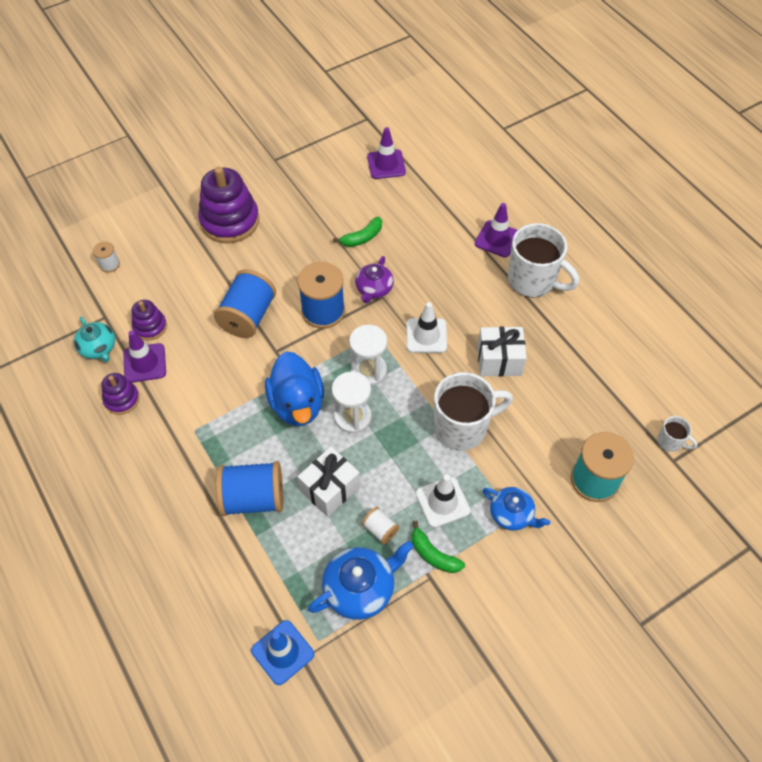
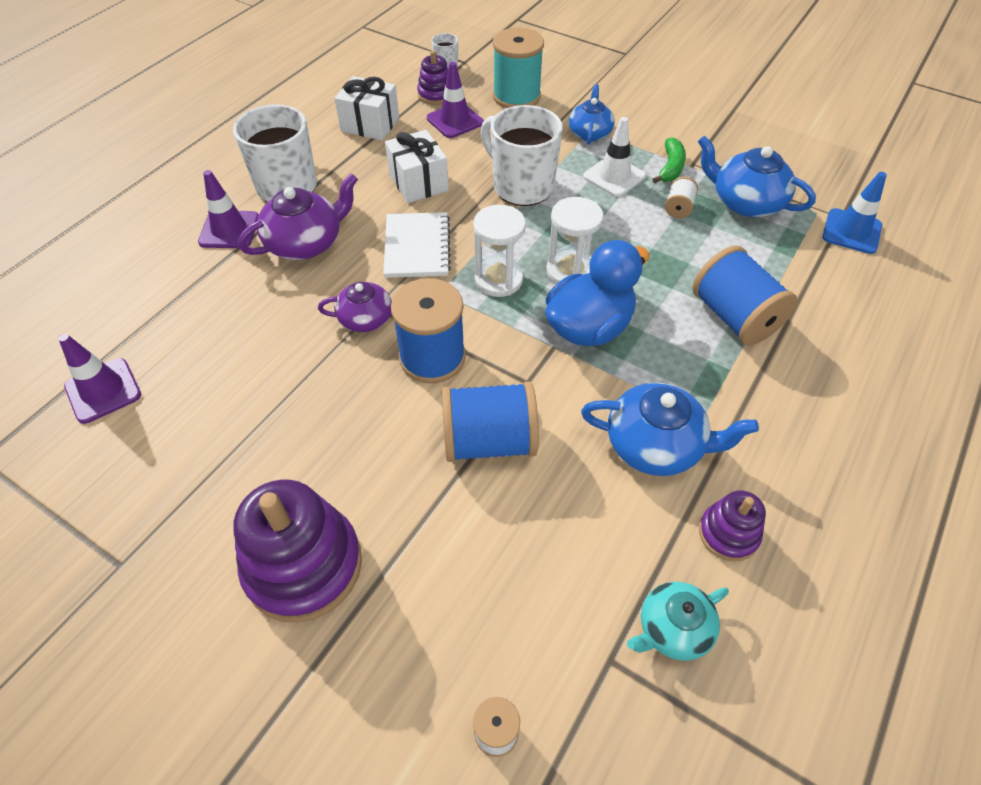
camera: 115 degrees left, 5 degrees down
(98, 348) = (672, 629): turquoise teapot -> turquoise teapot turned 150 degrees counterclockwise
(145, 363) = (651, 538): purple traffic cone -> purple traffic cone (455, 121)
(150, 326) = (585, 570): purple stacking toy -> purple stacking toy (436, 94)
(192, 394) = (656, 445): none -> blue teapot
(330, 489) = (669, 258): white gift -> white gift (370, 124)
(362, 237) = (276, 364): green banana -> none
(426, 336) = (417, 247): white traffic cone -> white notebook
(463, 276) = (306, 243): none -> purple teapot

